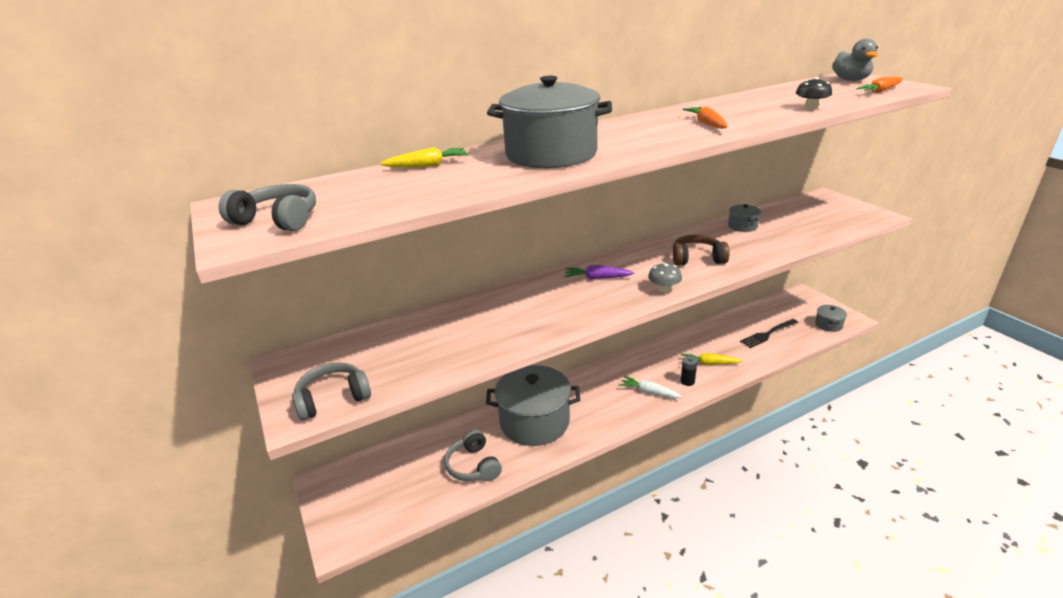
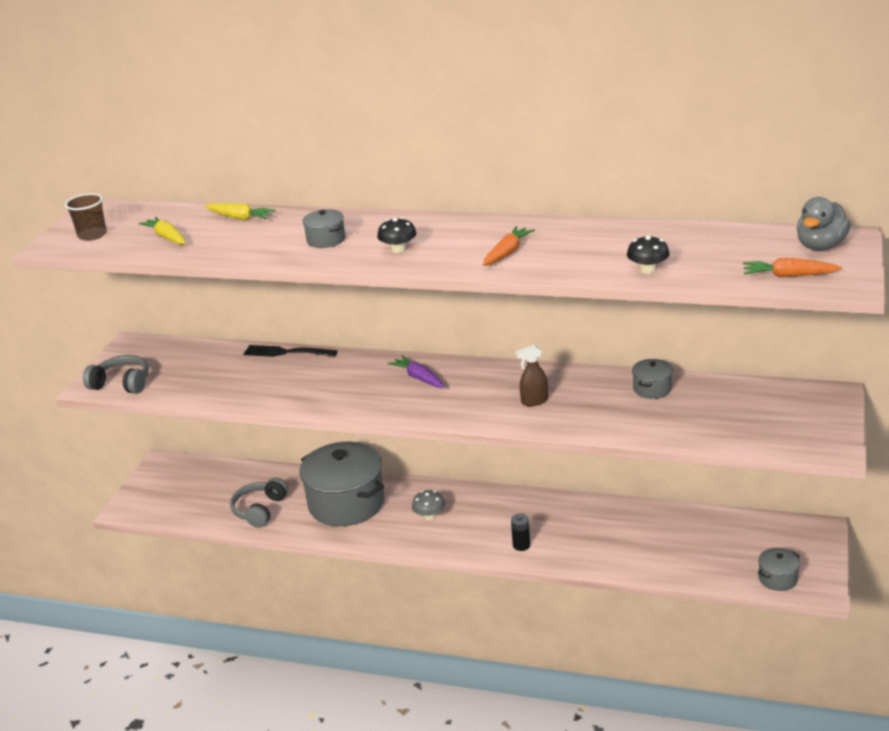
camera: 45 degrees right, 0 degrees up
(278, 220) = (92, 235): grey headphones -> brown cup
(551, 154) = (326, 240): grey pot -> grey pot, size x0.44
(627, 143) = (398, 249): none -> black mushroom
(649, 392) = (472, 534): white carrot -> none
(664, 289) = (448, 415): grey mushroom -> grey mushroom (429, 516)
(697, 258) = (534, 401): brown headphones -> brown spray bottle
(709, 364) = (571, 542): yellow carrot -> yellow carrot (167, 237)
(768, 334) = (687, 549): black fork -> black fork (287, 352)

